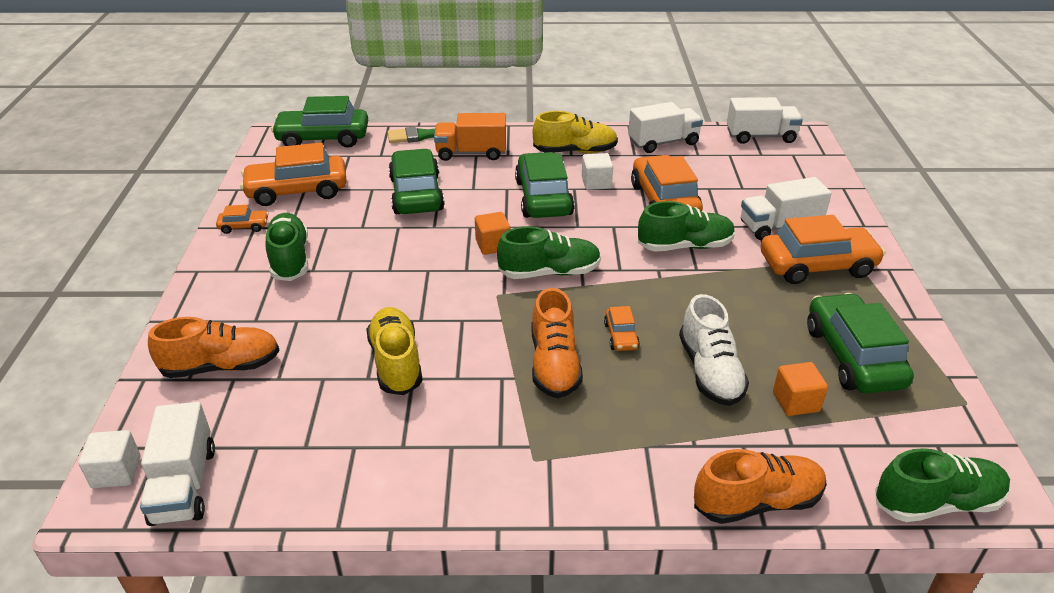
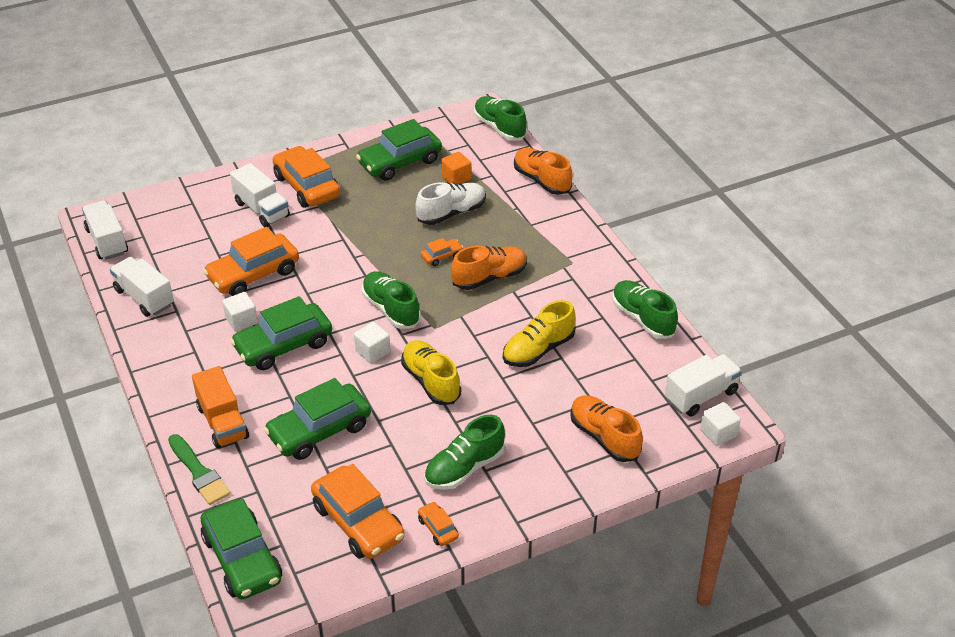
camera: 115 degrees left, 5 degrees up
(493, 245) = (372, 352): orange cube -> white cube
(575, 151) = (187, 350): yellow shoe -> yellow shoe (431, 381)
(685, 246) = (315, 250): green shoe -> green shoe (642, 318)

